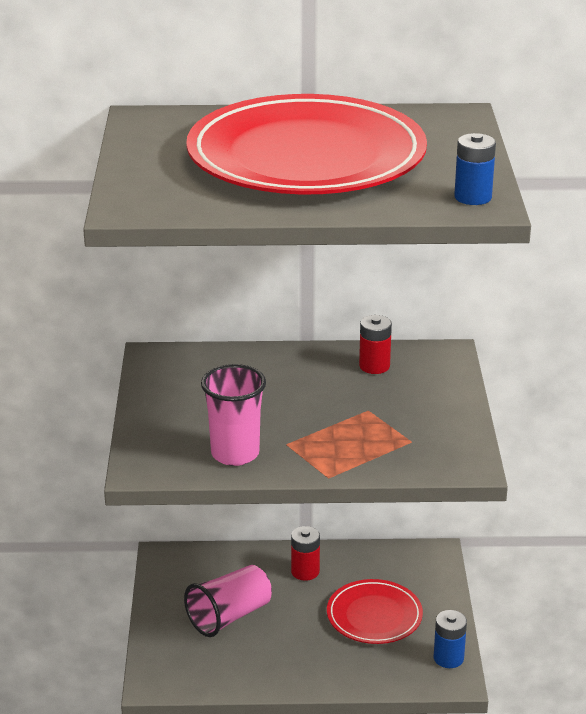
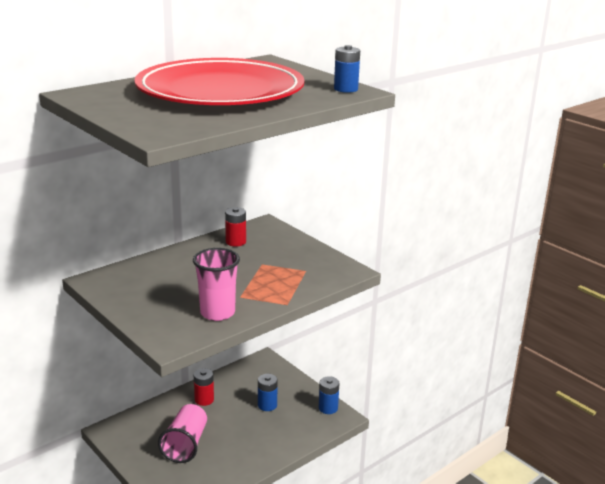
camera: 40 degrees left, 5 degrees down
(374, 616) = (267, 405): red plate -> blue battery

